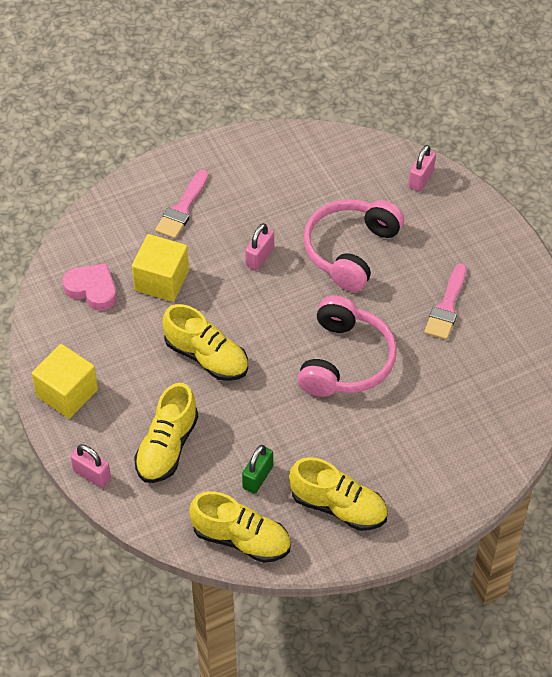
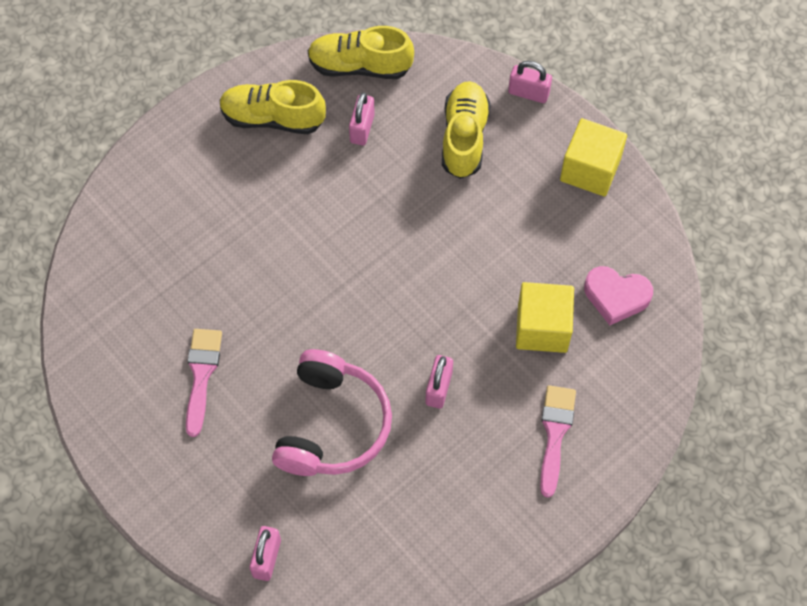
camera: 165 degrees right, 10 degrees up
(206, 357) = (458, 246): yellow shoe -> none
(257, 477) = (362, 128): green padlock -> pink padlock
(345, 360) = (304, 278): pink headphones -> none

